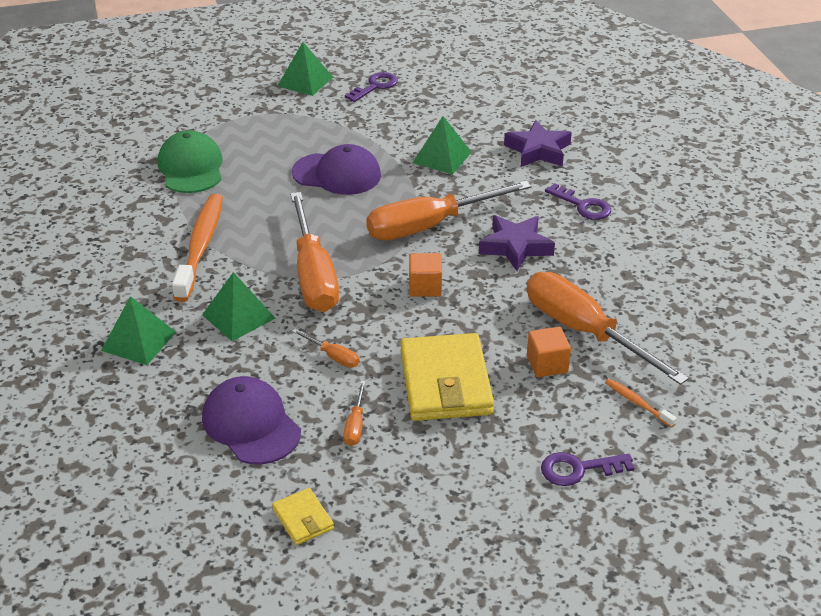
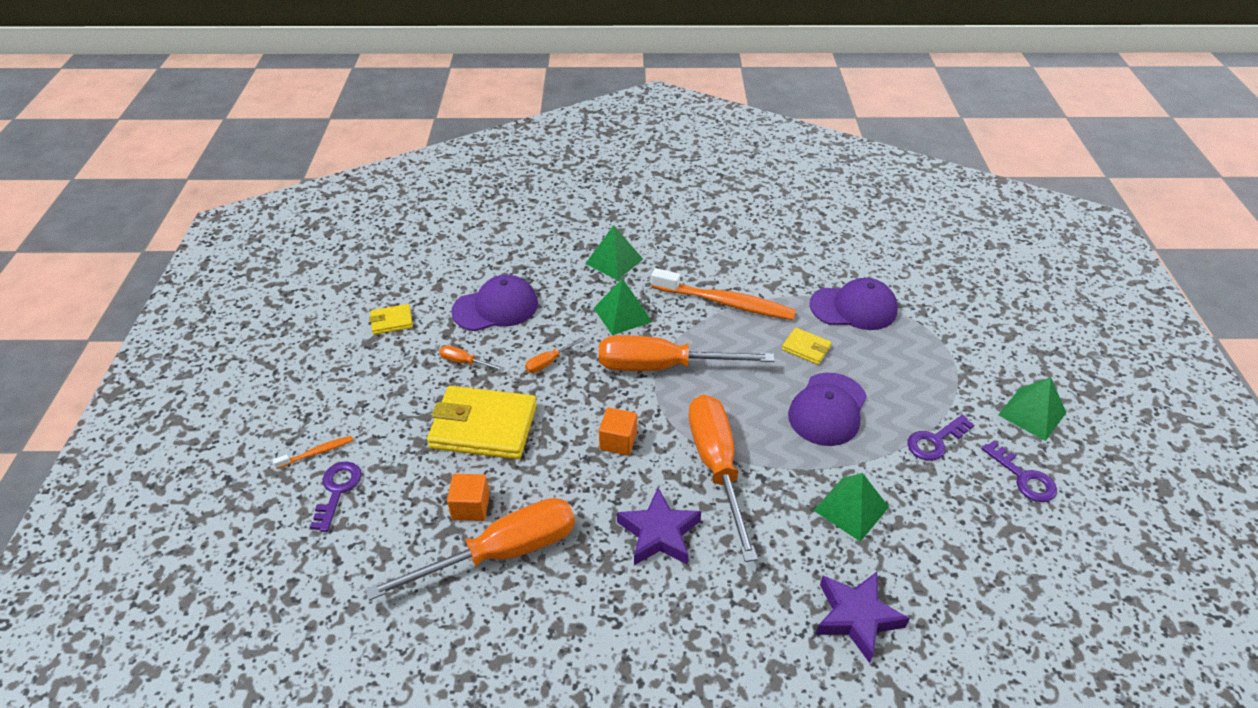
camera: 105 degrees right, 5 degrees up
(191, 168) = (853, 308): green cap -> purple cap
(259, 191) = (806, 348): none -> yellow wallet
(583, 206) = (722, 629): purple key -> purple key (935, 441)
(637, 403) = (384, 564): orange toothbrush -> orange toothbrush (317, 452)

